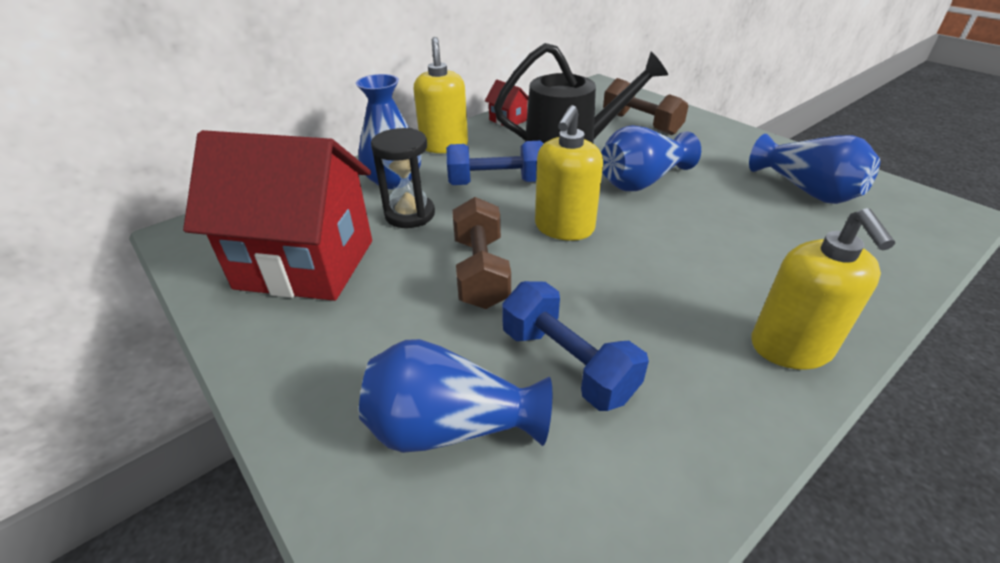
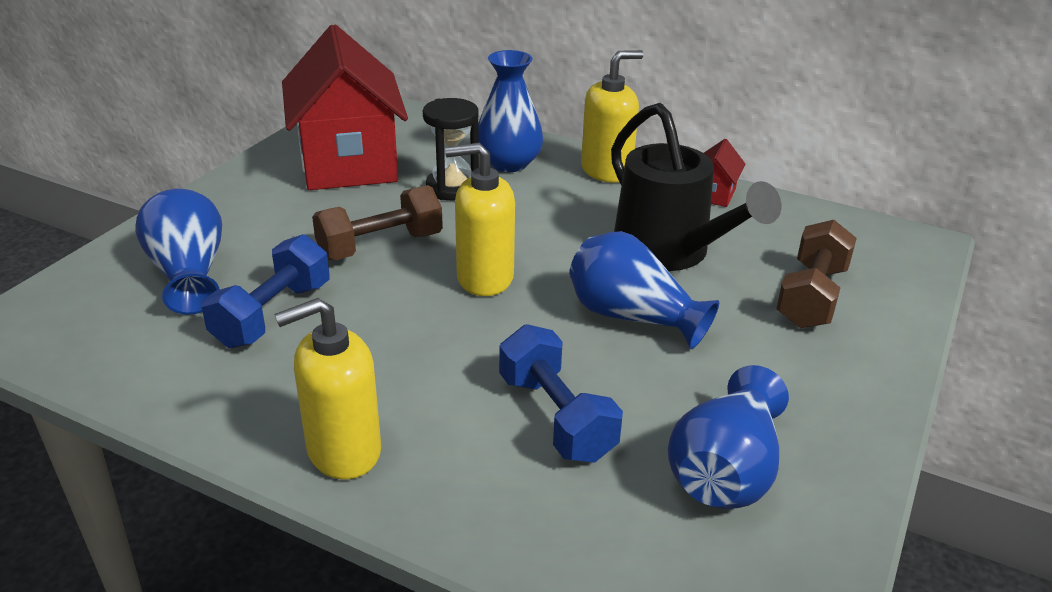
camera: 65 degrees right, 5 degrees down
(496, 183) = (548, 219): blue dumbbell -> blue dumbbell (556, 417)

